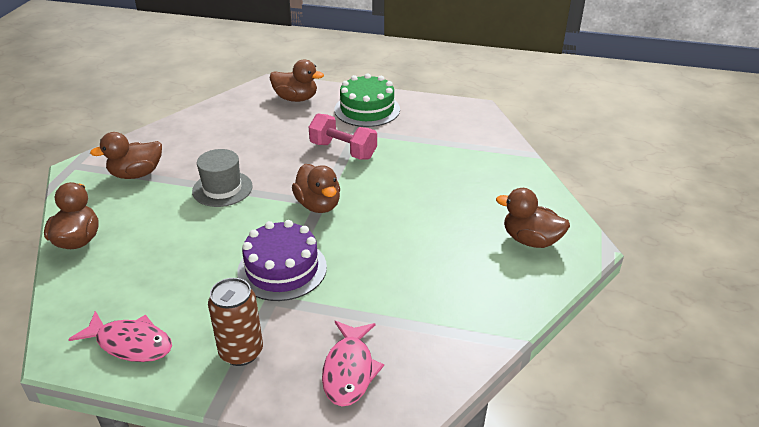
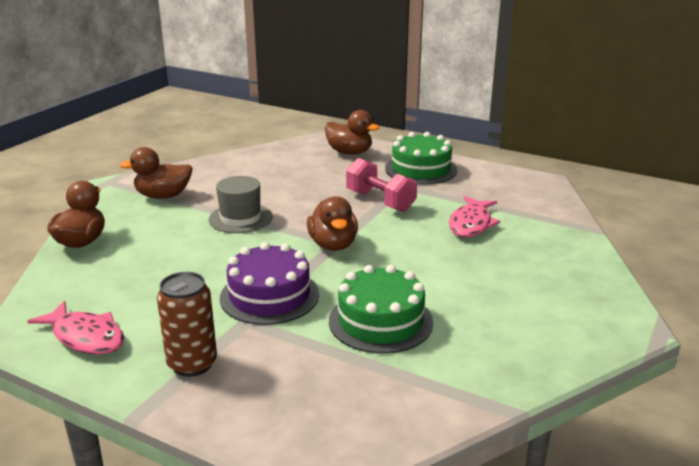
camera: 15 degrees right, 10 degrees down
(349, 370) = (300, 402): pink fish -> pink fish (471, 224)
(387, 278) = (380, 321): none -> green cake
(531, 240) = (564, 310): brown duck -> none

